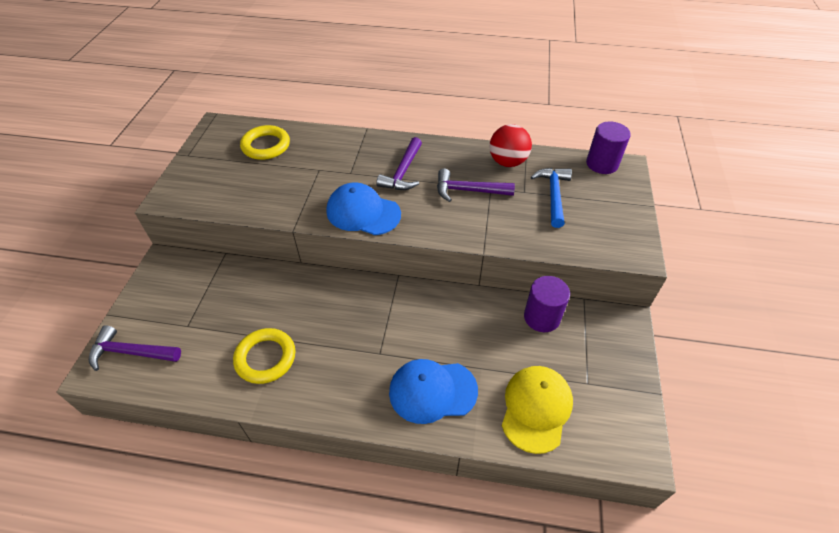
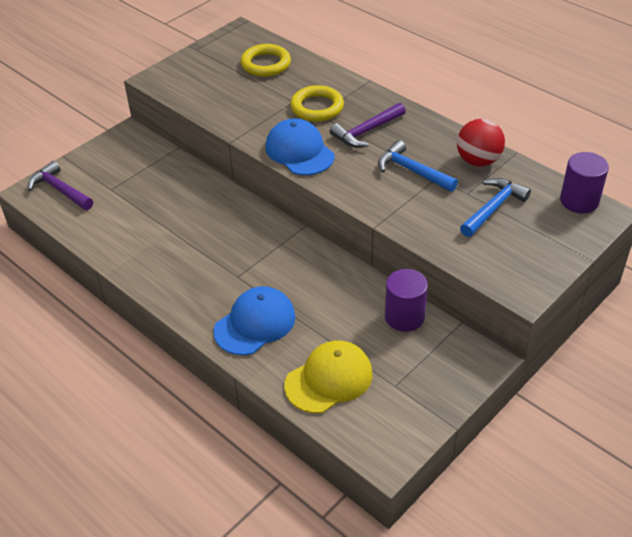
camera: 35 degrees right, 5 degrees down
(265, 358) = (148, 238): yellow ring -> yellow ring (317, 107)
(432, 391) = (255, 323): blue cap -> blue cap turned 105 degrees clockwise
(468, 190) = (412, 171): purple hammer -> blue hammer

